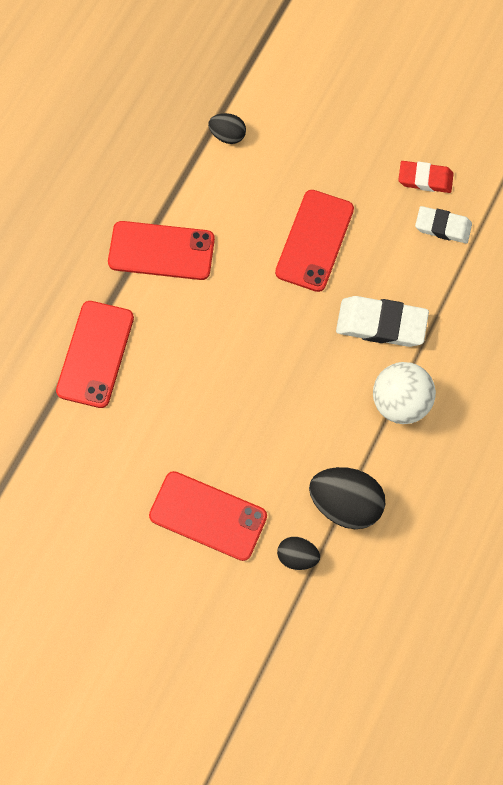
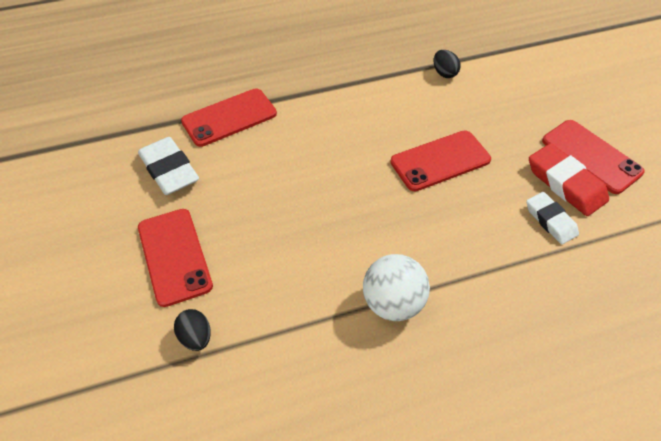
camera: 45 degrees right, 20 degrees down
(161, 251) = (333, 98): red phone -> red phone (591, 156)
(345, 502) = (272, 334): black egg -> none
(381, 324) = (434, 243): white eraser -> white eraser (169, 170)
(425, 179) = (565, 183): red eraser -> red eraser, size x1.53

